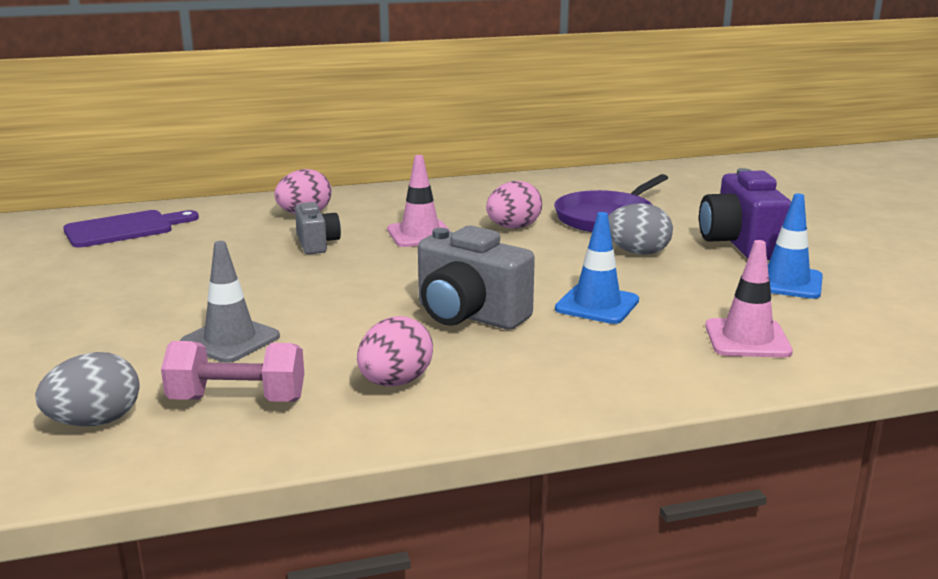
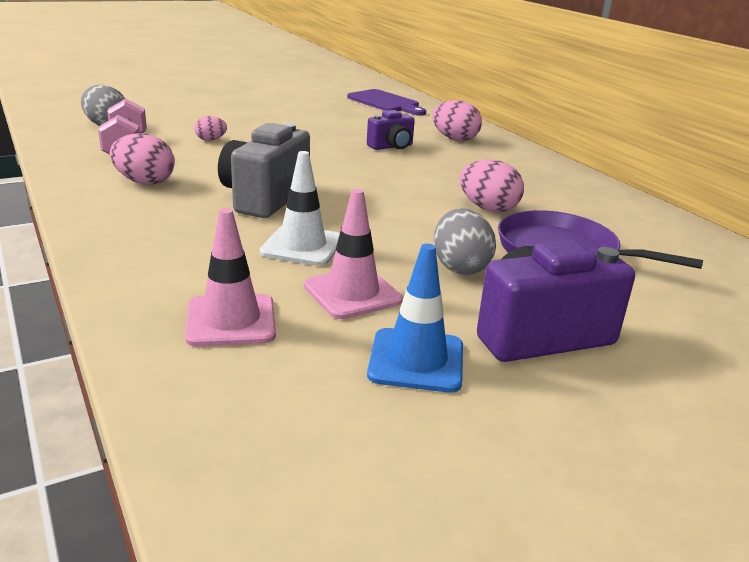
camera: 75 degrees right, 5 degrees up
(230, 340) = (211, 140): grey traffic cone -> pink egg
(317, 244) = (391, 147): grey camera -> purple camera
(420, 234) = (439, 175): pink traffic cone -> pink traffic cone (352, 293)
(597, 305) = (302, 246): blue traffic cone -> white traffic cone

